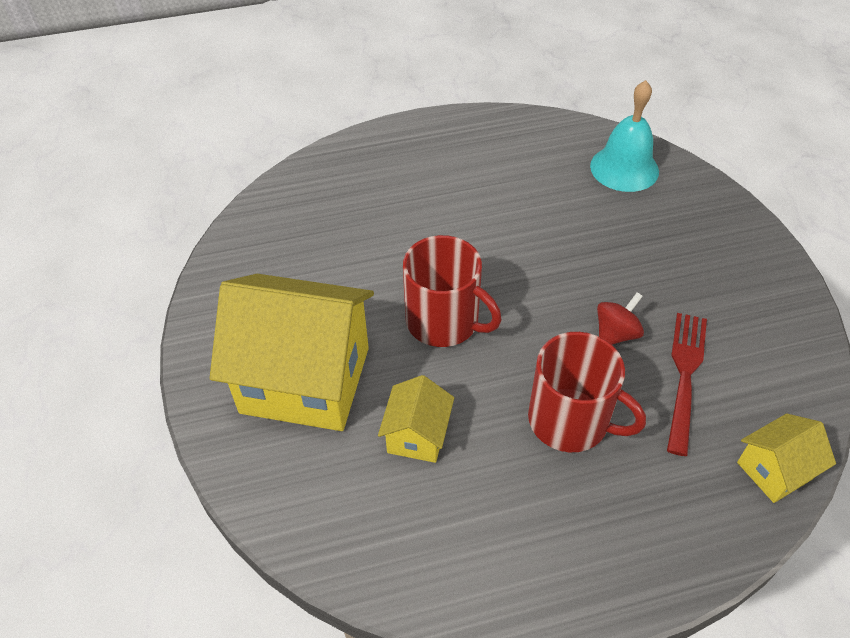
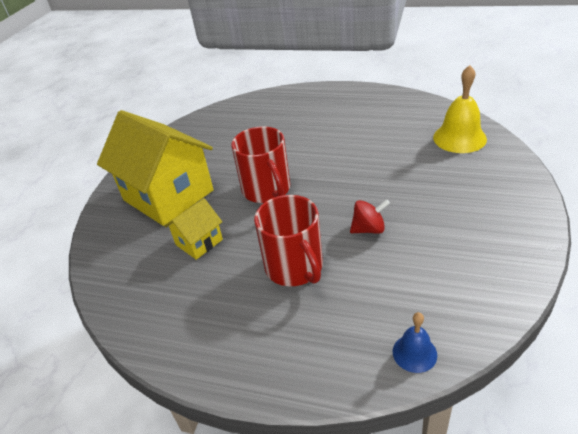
camera: 35 degrees right, 10 degrees down
(624, 168) = (459, 138): turquoise bell -> yellow bell
(685, 376) = (397, 269): red fork -> none
(774, 470) = (414, 353): yellow house -> blue bell

